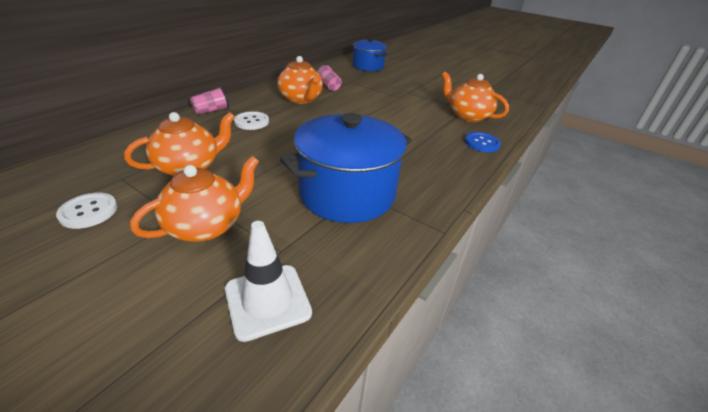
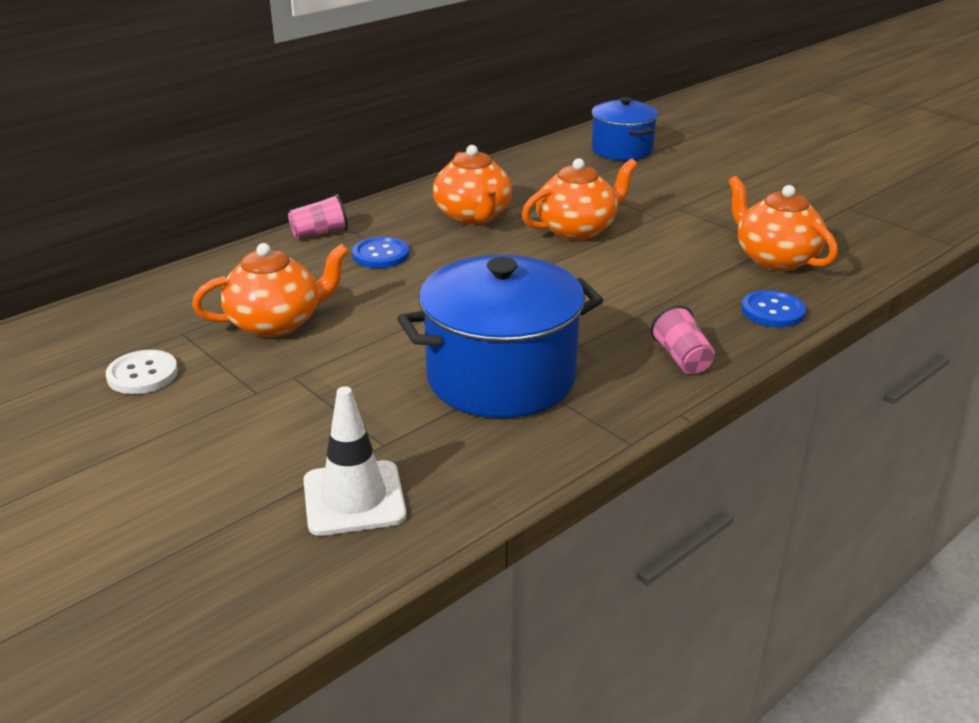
camera: 15 degrees right, 5 degrees down
(207, 226) = (291, 405): orange teapot -> orange teapot (577, 230)
(251, 122) = (381, 255): white button -> blue button
(329, 86) = (531, 192): pink cup -> pink cup (682, 358)

